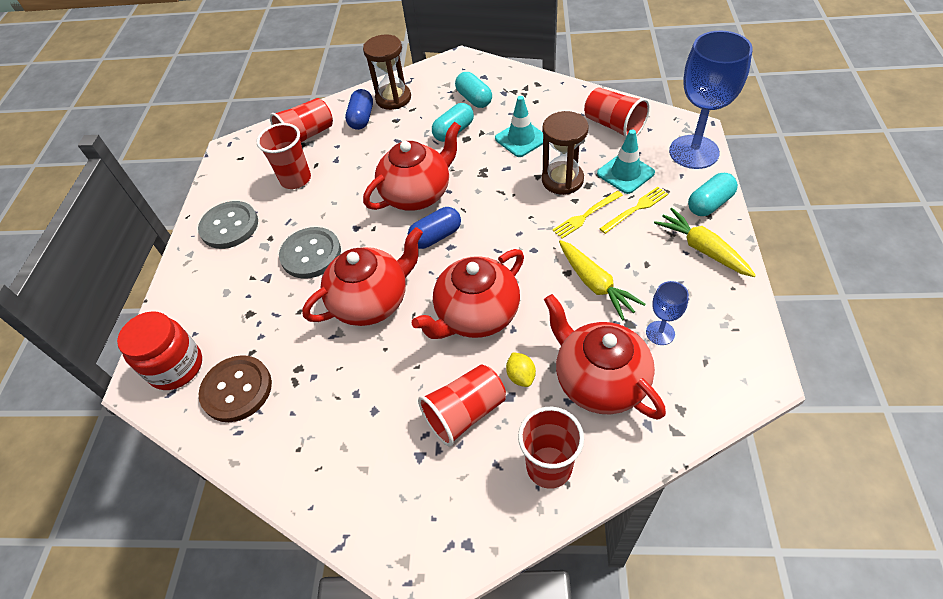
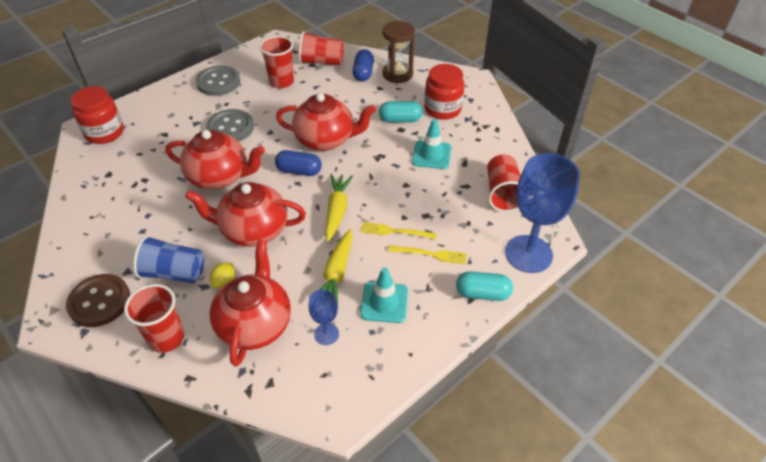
camera: 40 degrees right, 5 degrees down
(237, 390) = (109, 166): brown button -> brown button (99, 301)
(362, 118) = (363, 73): blue capsule -> blue capsule turned 45 degrees counterclockwise
(465, 413) = (174, 272): red cup -> blue cup
(474, 99) = (442, 109): turquoise capsule -> red jar
(562, 180) = (416, 199): brown hourglass -> none
(625, 173) = (460, 228): turquoise traffic cone -> turquoise traffic cone (384, 302)
(702, 249) = (431, 314): yellow carrot -> yellow carrot (337, 210)

